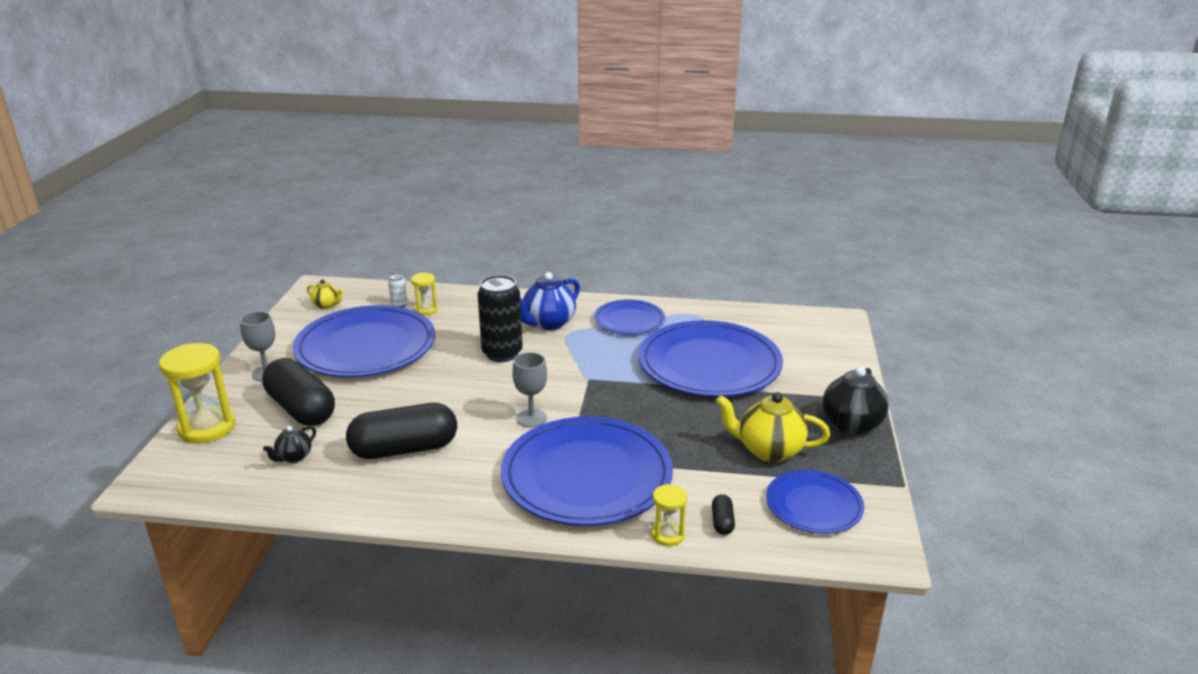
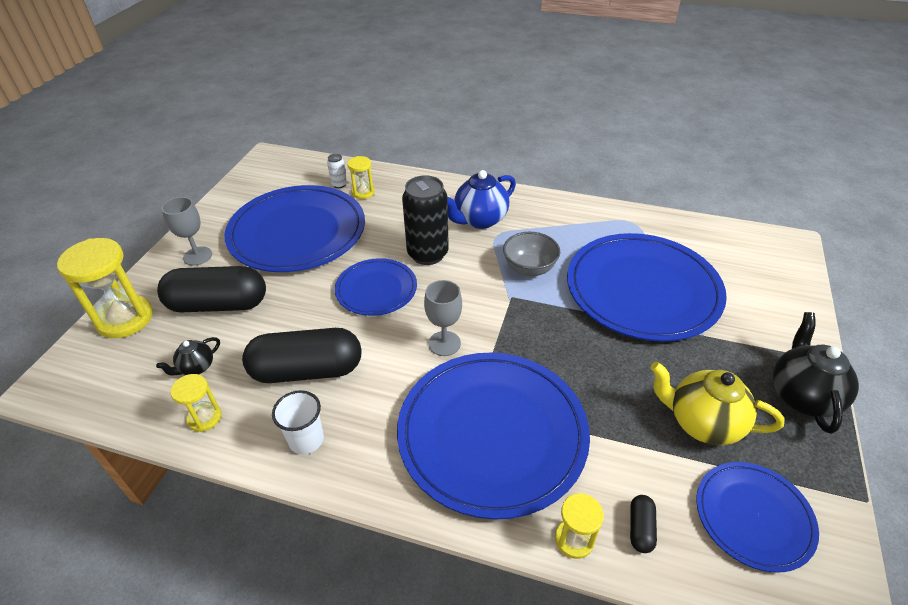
camera: 10 degrees right, 15 degrees up
(301, 409) = (218, 305): black capsule -> black capsule turned 60 degrees counterclockwise
(314, 492) = (204, 418): none -> yellow hourglass
(327, 305) = (272, 179): yellow teapot -> none
(416, 497) = (306, 440): none -> white cup
(602, 357) = (529, 268): none -> grey bowl
(629, 320) = (562, 224): blue plate -> blue plate (376, 289)
(851, 425) = (801, 396): black teapot -> black teapot turned 150 degrees clockwise

